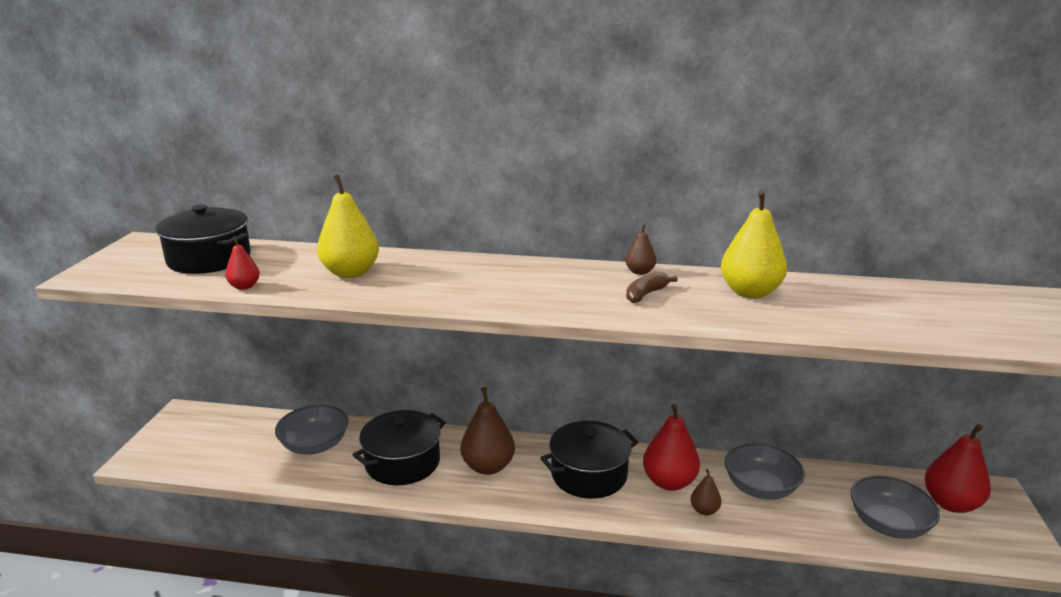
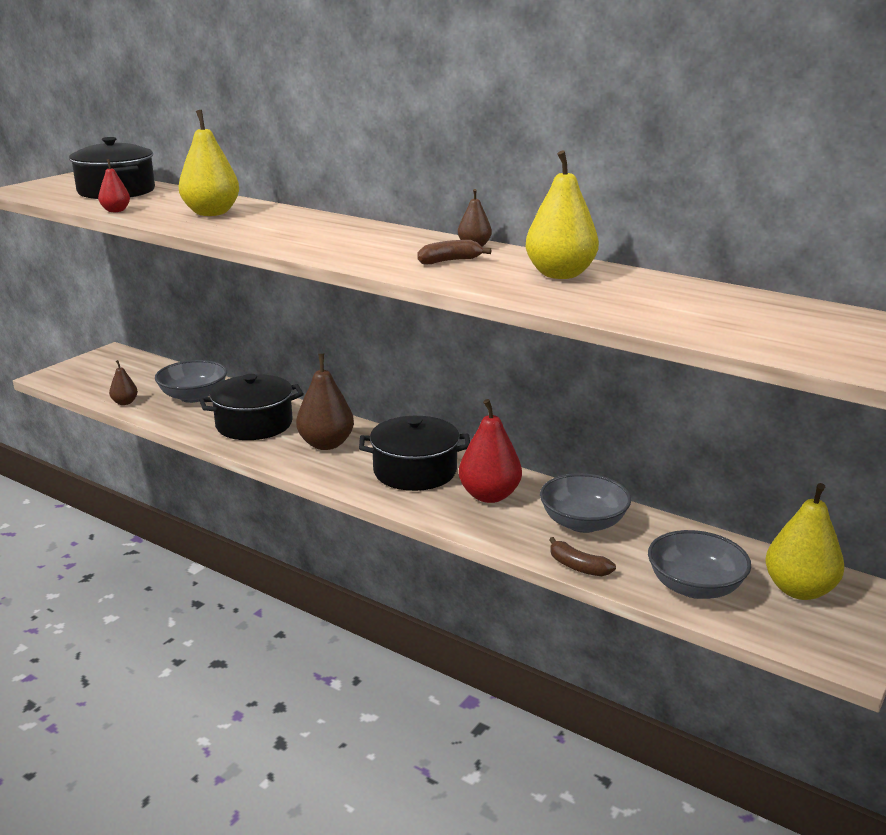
camera: 25 degrees right, 0 degrees up
(704, 510) = (500, 525): brown pear -> brown pear (125, 402)
(797, 534) = (577, 567): none -> brown banana
(951, 503) = (799, 590): red pear -> yellow pear

